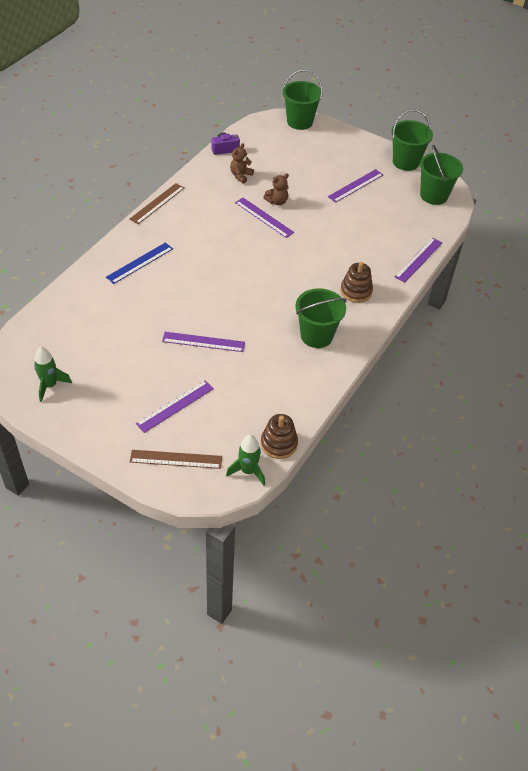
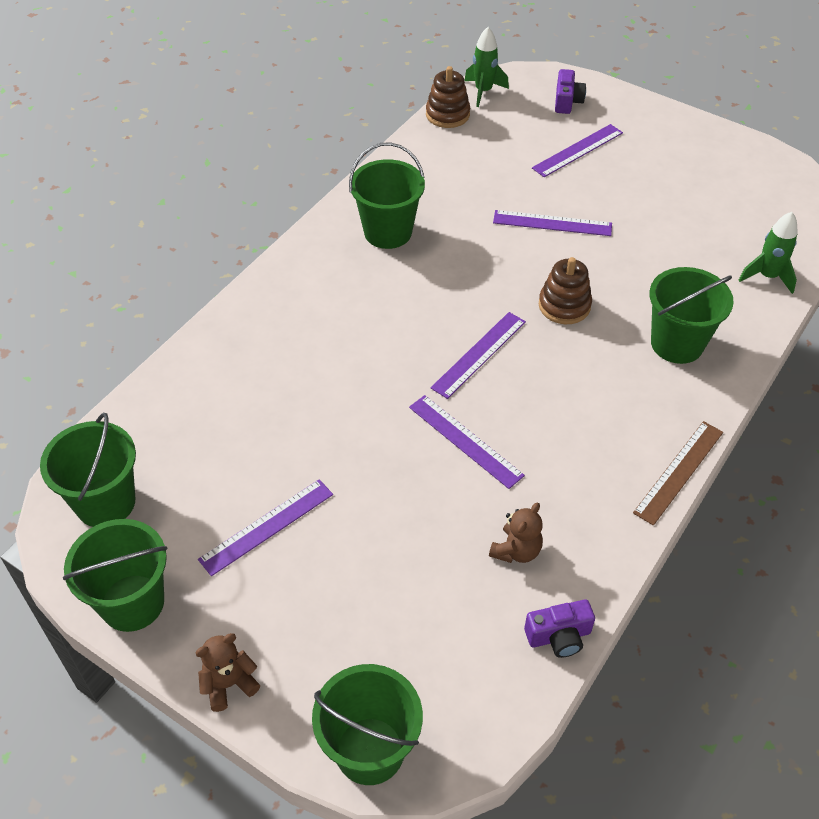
camera: 175 degrees left, 0 degrees up
(50, 385) = (744, 171): green rocket -> green rocket (767, 276)
(140, 263) = (677, 343): blue ruler -> green bucket
(176, 459) = (567, 101): brown ruler -> purple camera
(277, 201) = (438, 480): brown teddy bear -> brown teddy bear (229, 684)
(356, 291) = (315, 298): brown stacking toy -> brown stacking toy (564, 305)
(418, 259) = (191, 355): purple ruler -> purple ruler (479, 354)

